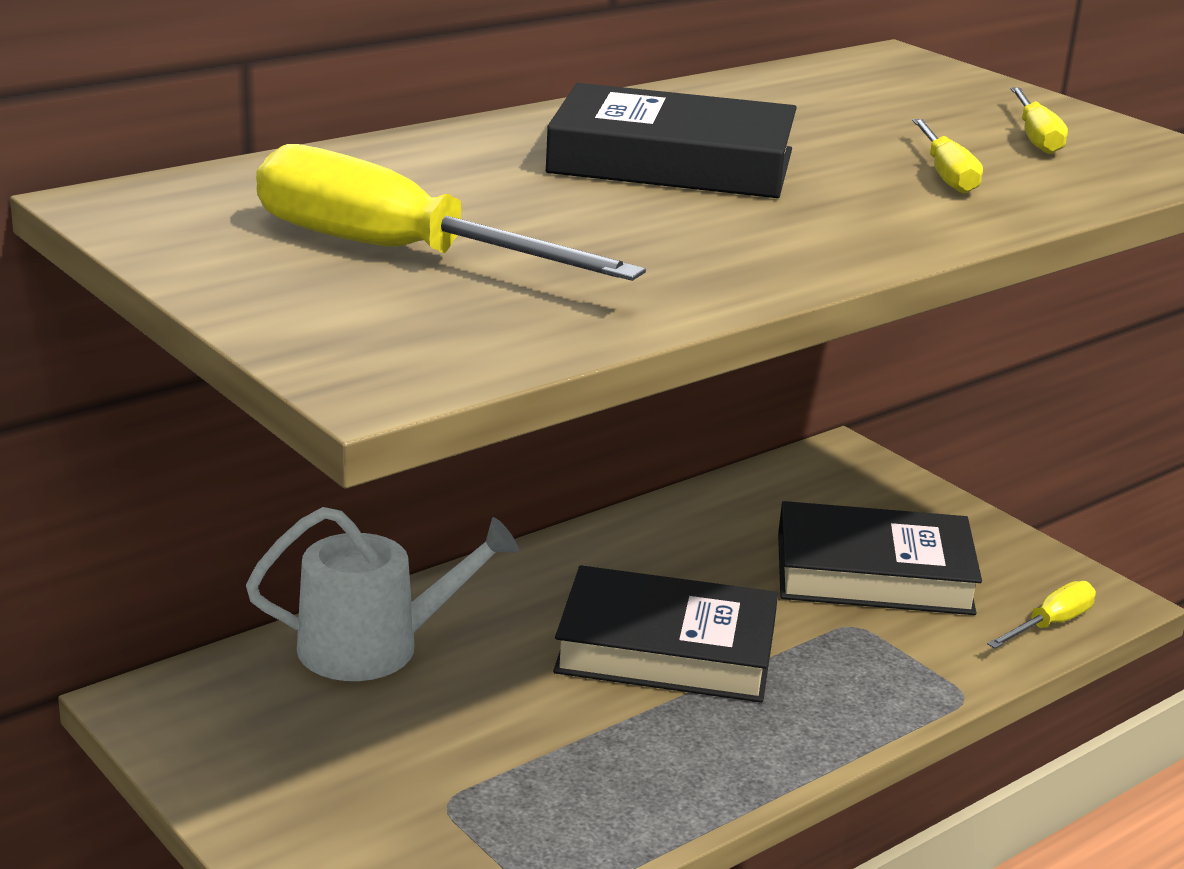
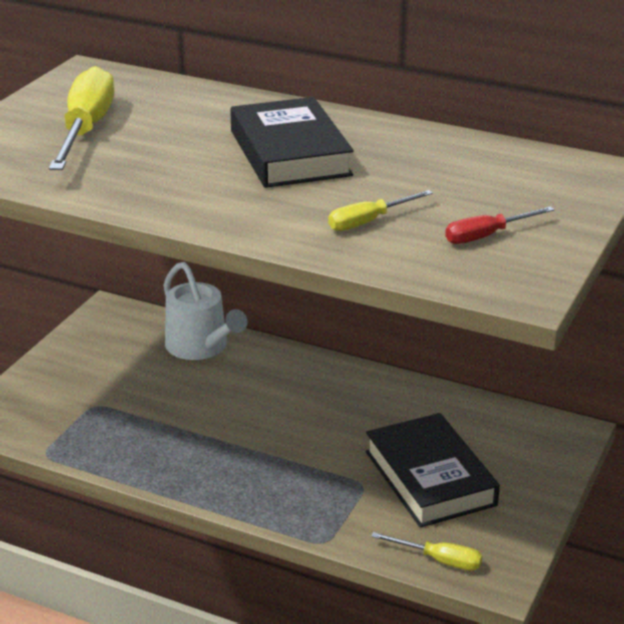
camera: 65 degrees right, 5 degrees up
(666, 649) = (276, 428): black book -> none
(1035, 138) = (486, 236): yellow screwdriver -> red screwdriver

